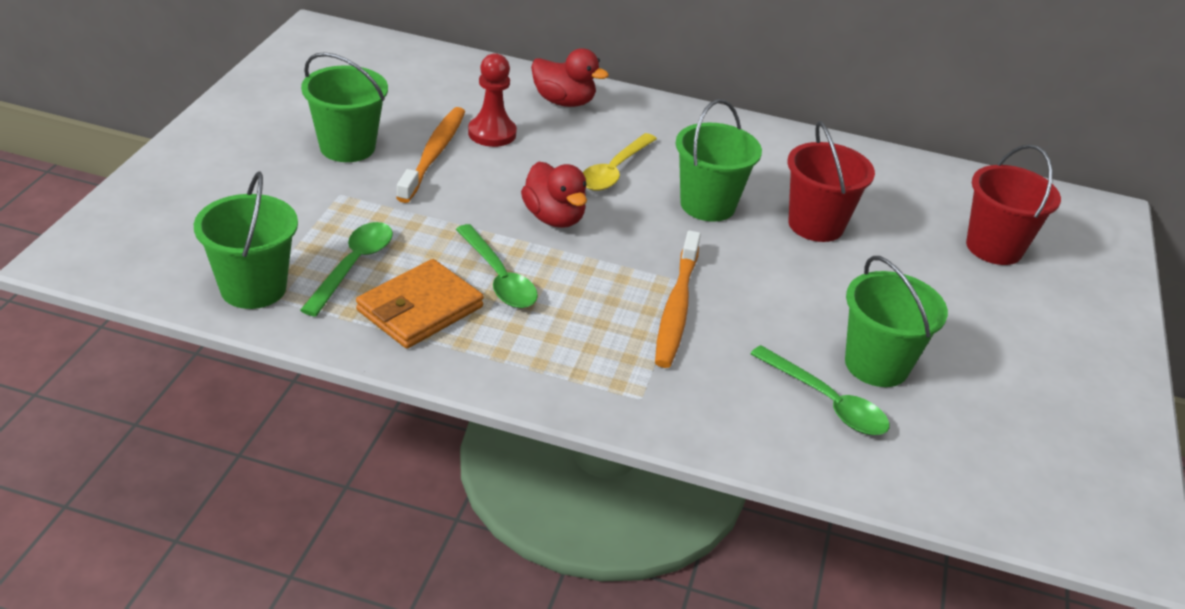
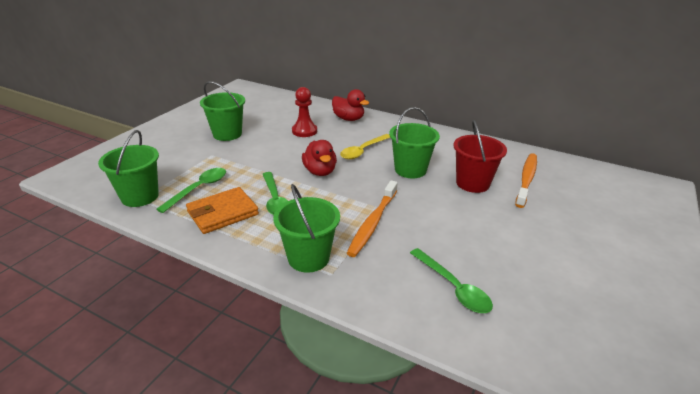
camera: 15 degrees right, 5 degrees down
(434, 154) = (269, 139): orange toothbrush -> orange toothbrush (526, 179)
(876, 365) = (493, 266): green bucket -> green bucket (308, 258)
(994, 247) = (585, 202): red bucket -> none

